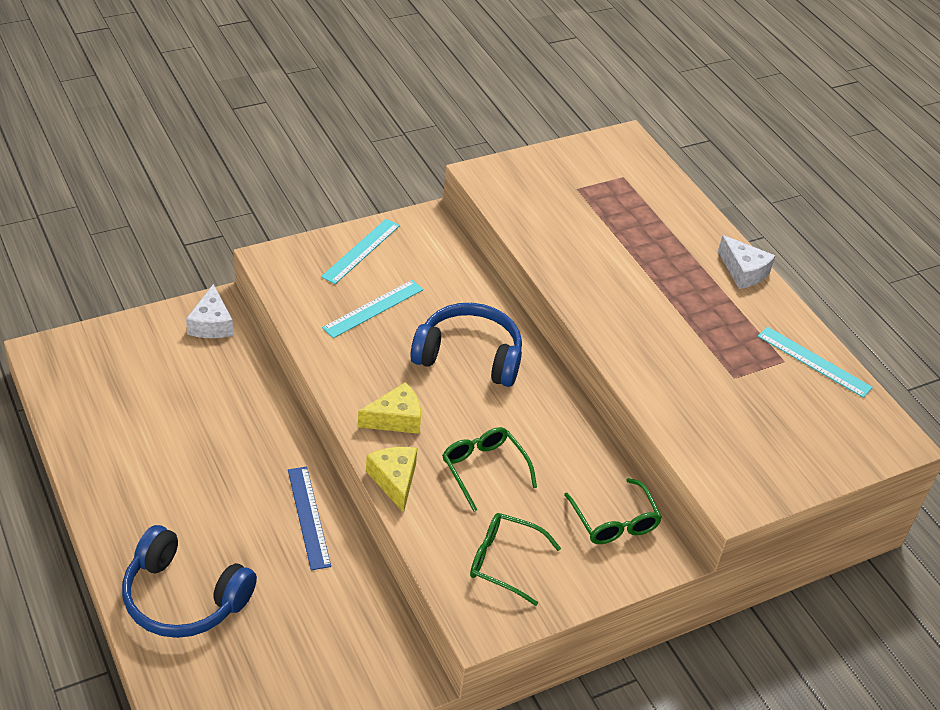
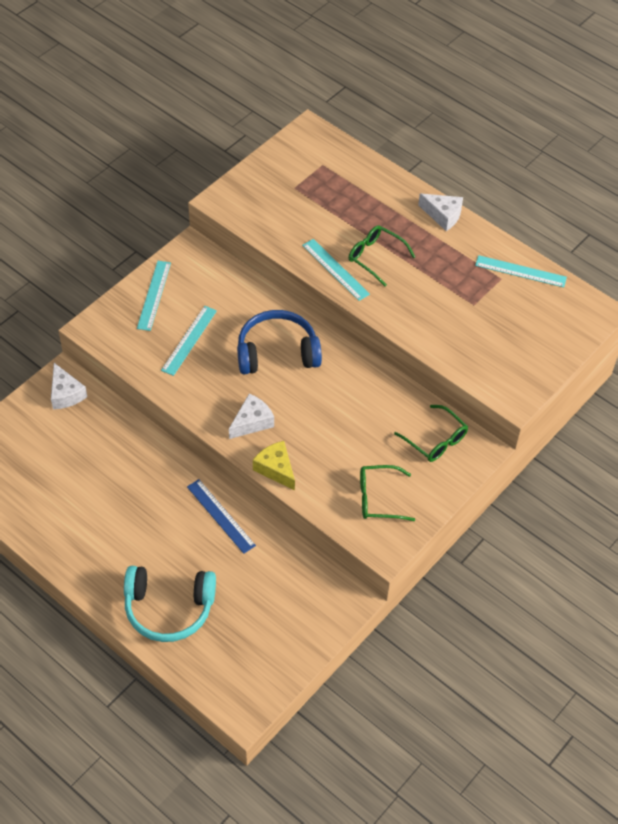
camera: 20 degrees left, 10 degrees up
(184, 597) = (169, 608): blue headphones -> turquoise headphones
(395, 419) = (252, 422): yellow cheese -> white cheese
(484, 469) = (331, 436): green glasses -> green glasses (375, 257)
(579, 284) = (335, 269): none -> turquoise ruler

